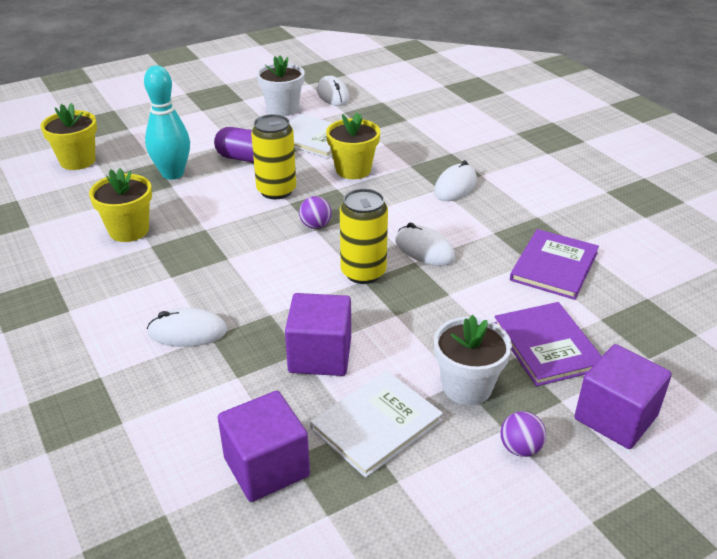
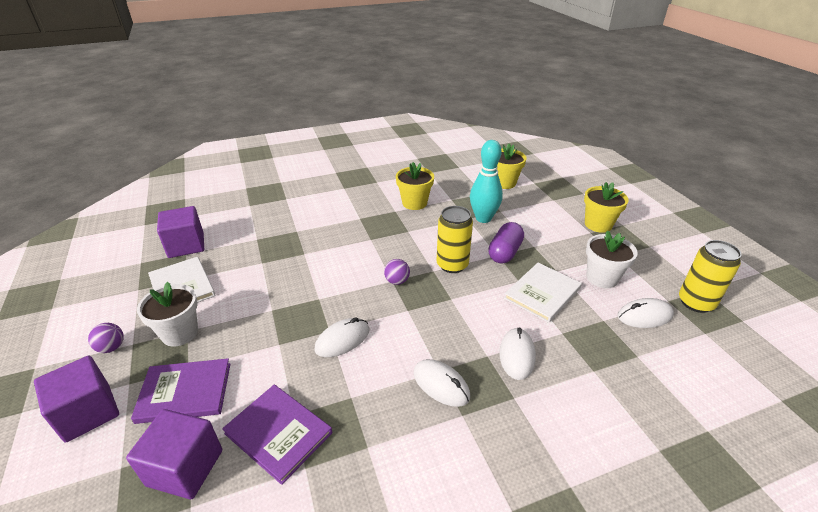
camera: 100 degrees right, 0 degrees up
(187, 332) = (304, 223): white mouse -> white mouse (517, 355)
(320, 355) = (254, 270): purple cube -> purple cube (185, 467)
(353, 170) = (481, 312): yellow flower pot -> yellow flower pot (598, 224)
(363, 272) = (327, 299): yellow can -> yellow can (696, 302)

